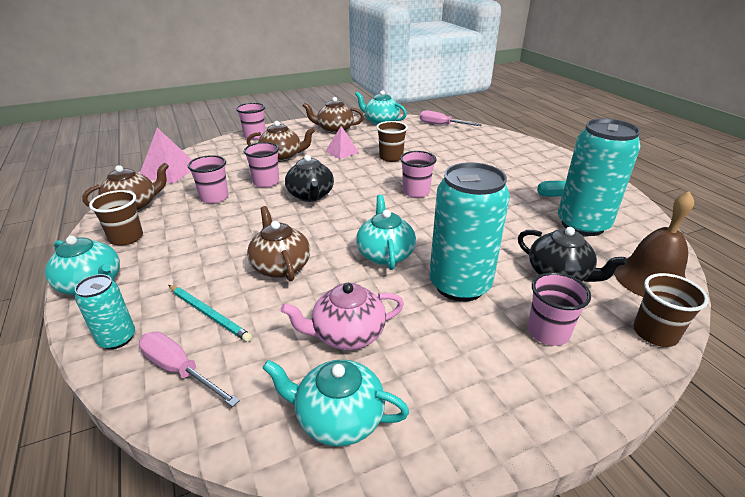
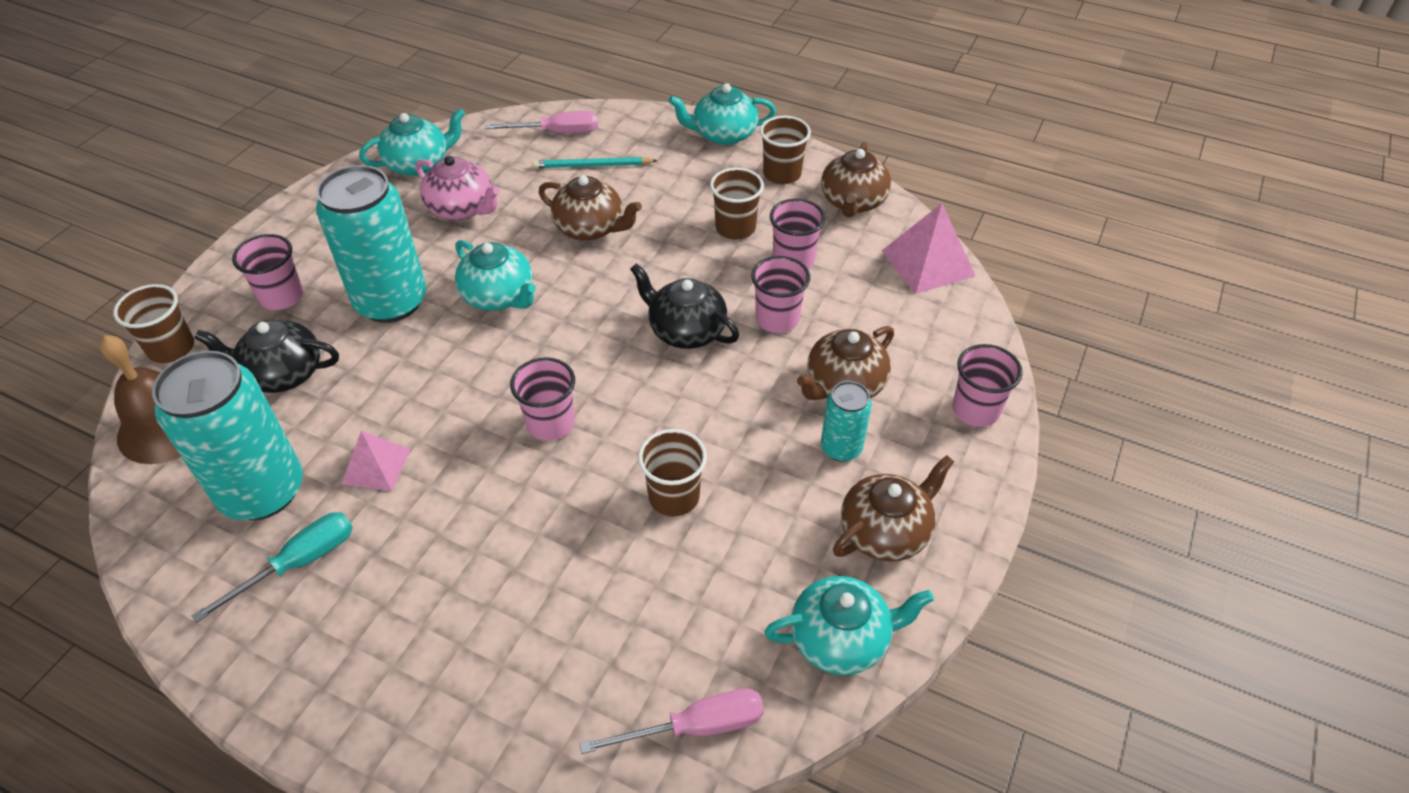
camera: 140 degrees right, 15 degrees up
(117, 338) = (631, 123): turquoise can -> turquoise can (841, 448)
(208, 224) = (735, 228): none -> brown cup
(342, 152) = (773, 460): pink pyramid -> pink pyramid (376, 466)
(347, 334) = (462, 208): pink teapot -> pink teapot turned 90 degrees clockwise

